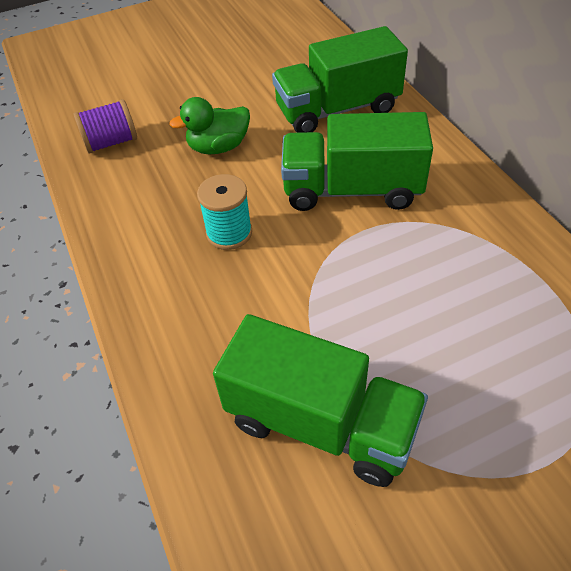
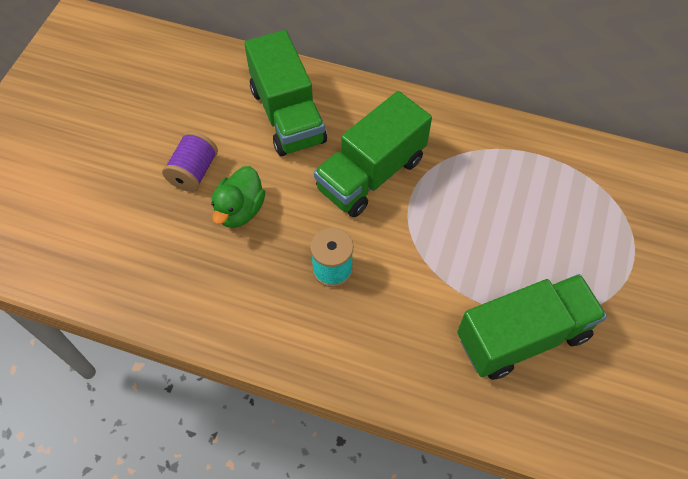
camera: 50 degrees left, 10 degrees up
(111, 142) = (147, 271): purple spool -> purple spool (193, 172)
(337, 110) = (287, 115): green truck -> green truck turned 45 degrees counterclockwise

